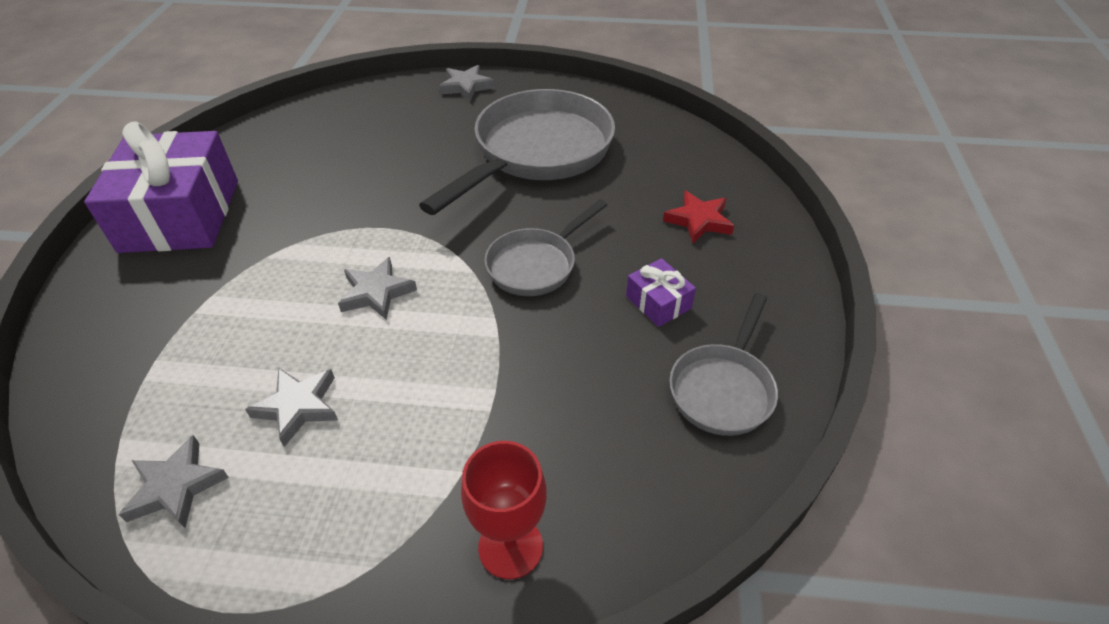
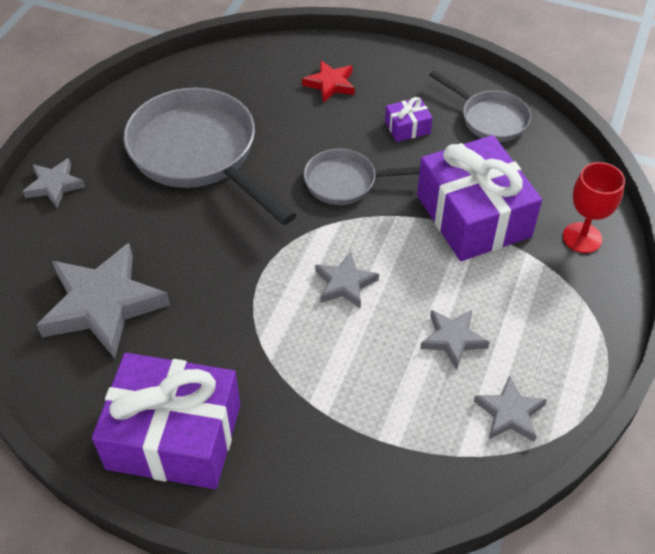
camera: 75 degrees left, 5 degrees up
(331, 143) = (103, 305): none -> grey star
(517, 397) = (473, 216): none -> purple gift
(536, 264) = (346, 182): grey pan -> grey pan turned 120 degrees clockwise

